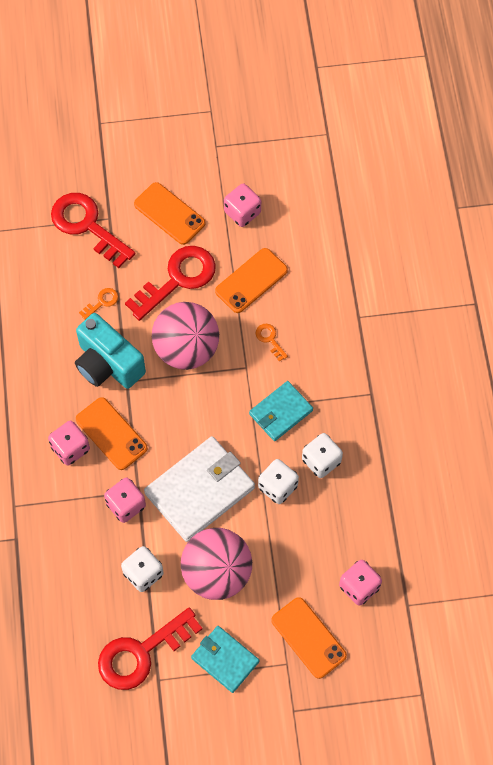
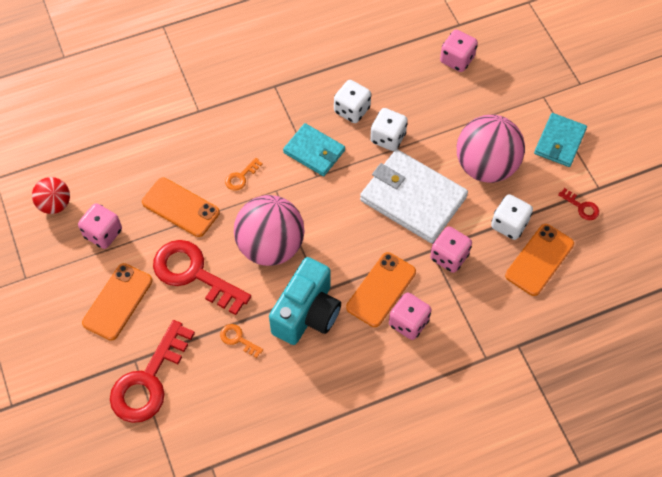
camera: 105 degrees left, 5 degrees down
(142, 653) = (581, 207): red key -> red key, size x0.43
(285, 178) = (55, 204): none -> red ball
(308, 638) = (515, 86): orange phone -> orange phone (539, 260)

